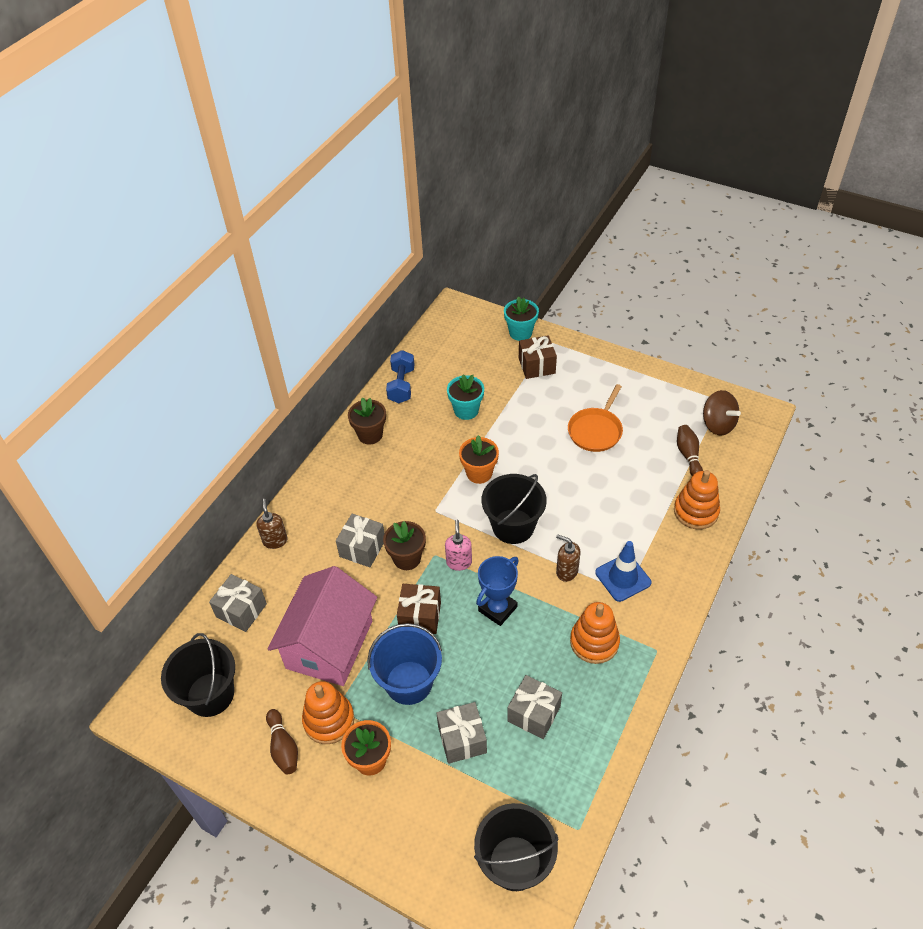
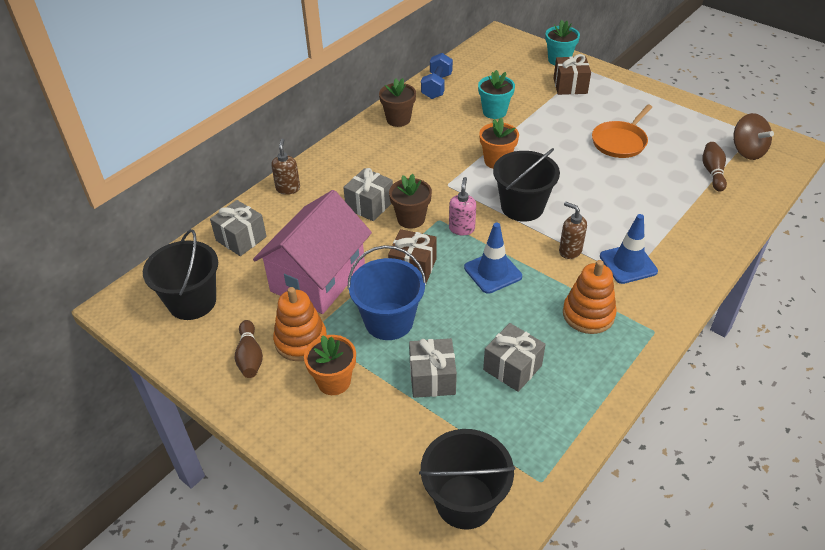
camera: 10 degrees right, 5 degrees down
(497, 609) = (492, 272): blue trophy -> blue traffic cone
(696, 511) = (714, 219): orange stacking toy -> none

